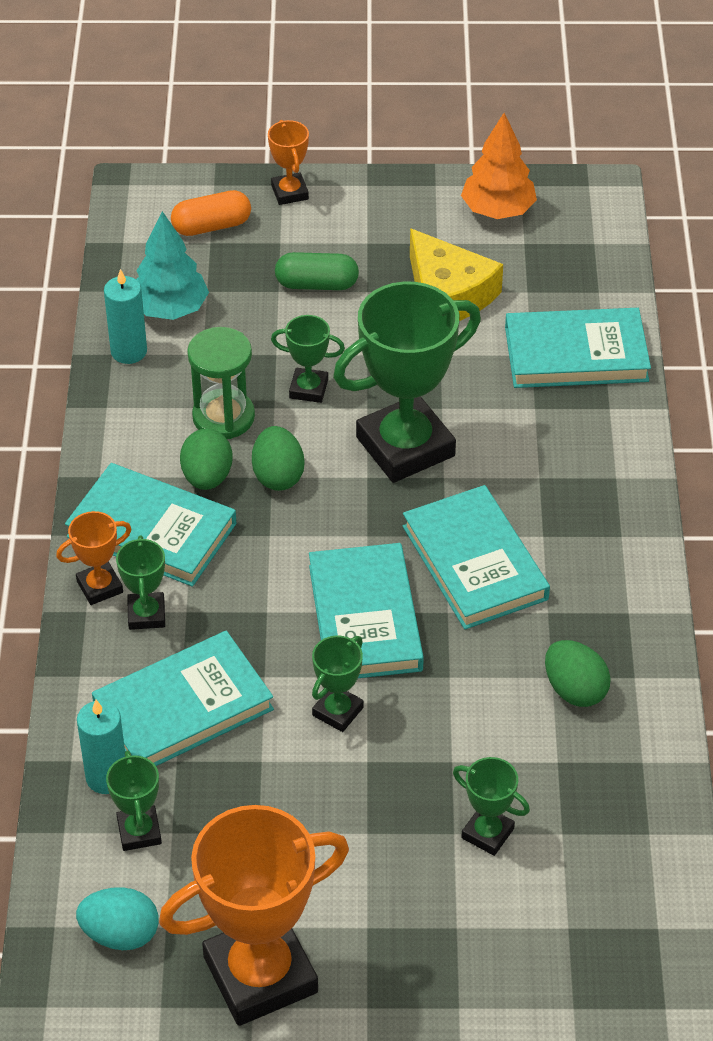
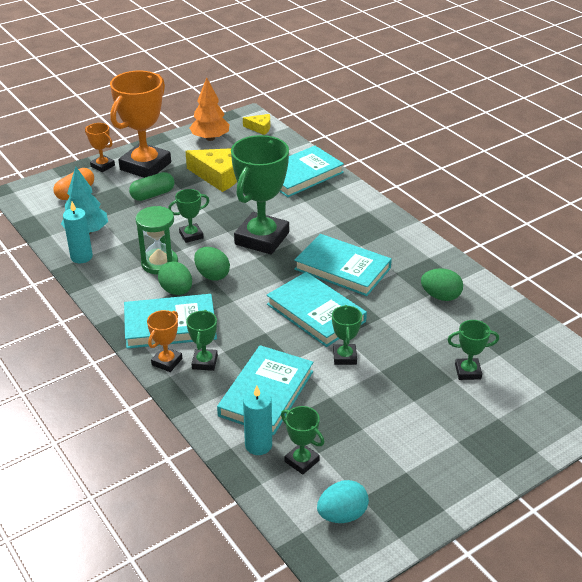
camera: 35 degrees left, 10 degrees down
(146, 614) = (205, 362): green trophy -> green trophy turned 45 degrees clockwise
(260, 975) = (432, 492): orange trophy -> orange trophy (145, 166)
(597, 224) = (260, 128): none -> yellow cheese

